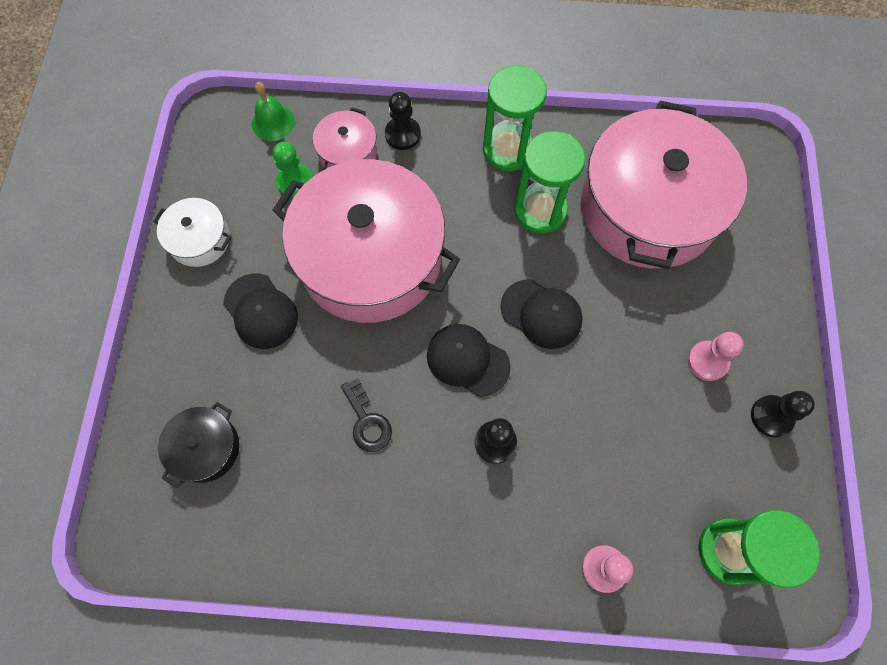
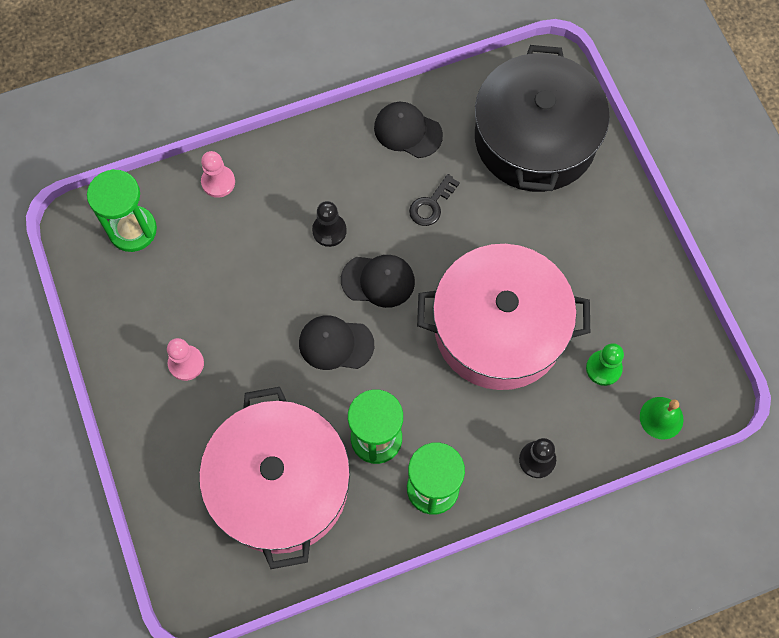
camera: 155 degrees right, 0 degrees up
(199, 240) = (647, 282): white pot -> none
(205, 448) = (535, 138): black pot -> black pot, size x2.29
(260, 311) = (560, 248): black cap -> black cap (407, 131)
(347, 152) = (576, 418): pink pot -> none
(367, 421) = (431, 204): black key -> black key turned 90 degrees counterclockwise
(771, 416) = (123, 340): black pawn -> none

